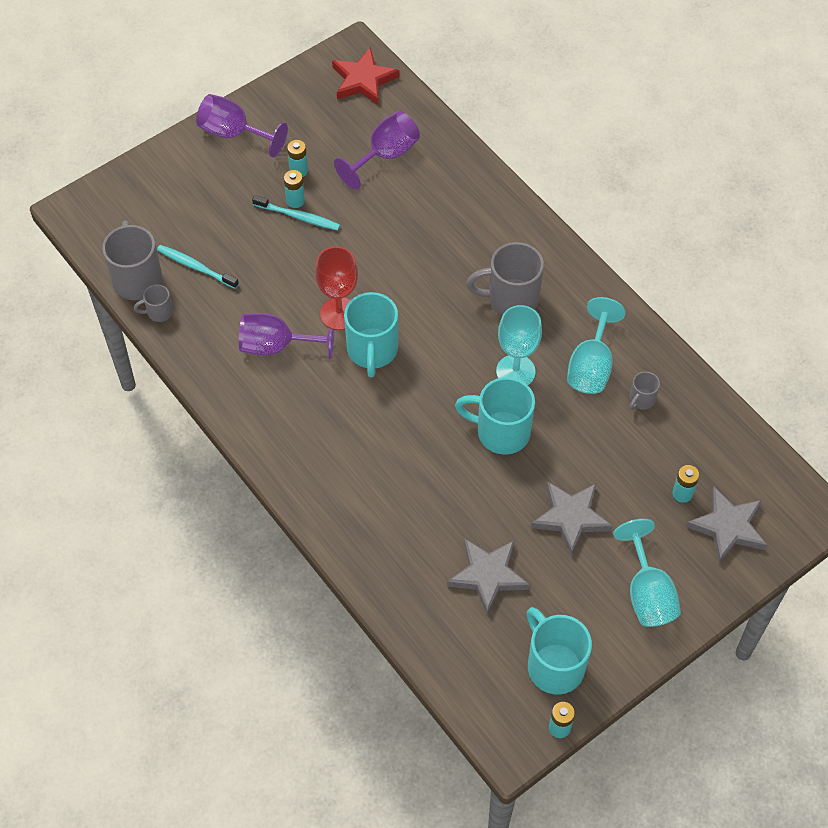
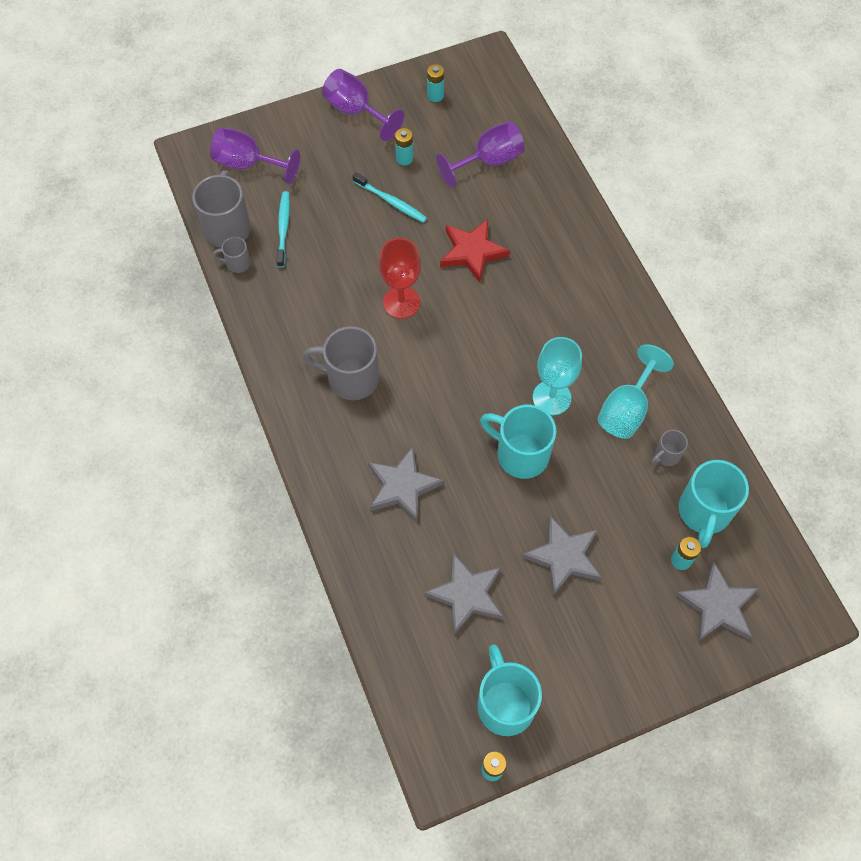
camera: 15 degrees right, 5 degrees up
(195, 267) = (283, 228): turquoise toothbrush -> turquoise toothbrush turned 45 degrees clockwise
(276, 346) = (334, 320): purple goblet -> purple goblet (248, 164)
(295, 201) = (393, 186): turquoise battery -> turquoise battery (435, 95)
(363, 80) = (489, 86): red star -> red star (472, 252)
(372, 350) = (421, 345): turquoise mug -> turquoise mug (704, 512)
(394, 490) = (402, 487): none -> grey star
(511, 298) = (567, 325): grey mug -> grey mug (351, 378)
(647, 593) = (618, 653): turquoise goblet -> none

